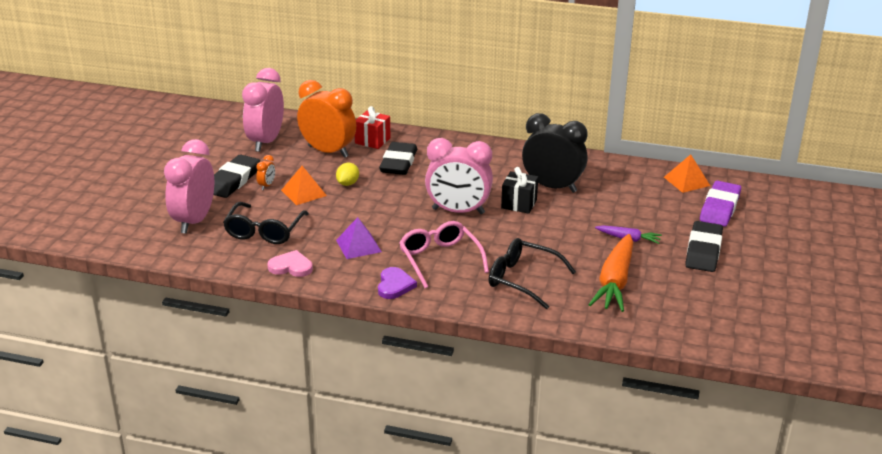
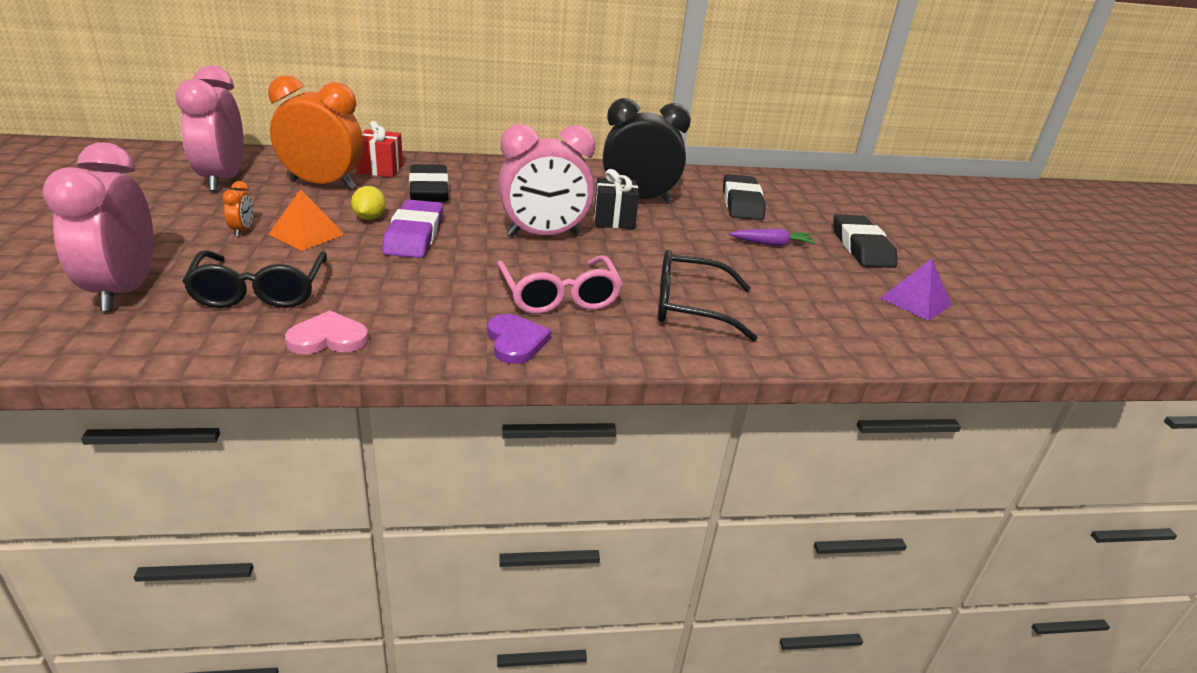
camera: 25 degrees left, 0 degrees up
(233, 180) = (183, 229): black eraser -> black eraser (742, 203)
(358, 246) = (427, 293): purple pyramid -> purple pyramid (915, 301)
(440, 259) = (559, 296): pink glasses -> pink glasses turned 150 degrees counterclockwise
(614, 282) = (803, 294): orange carrot -> none
(686, 181) = (774, 182): orange pyramid -> none
(720, 208) = (832, 204): purple eraser -> purple eraser (414, 235)

